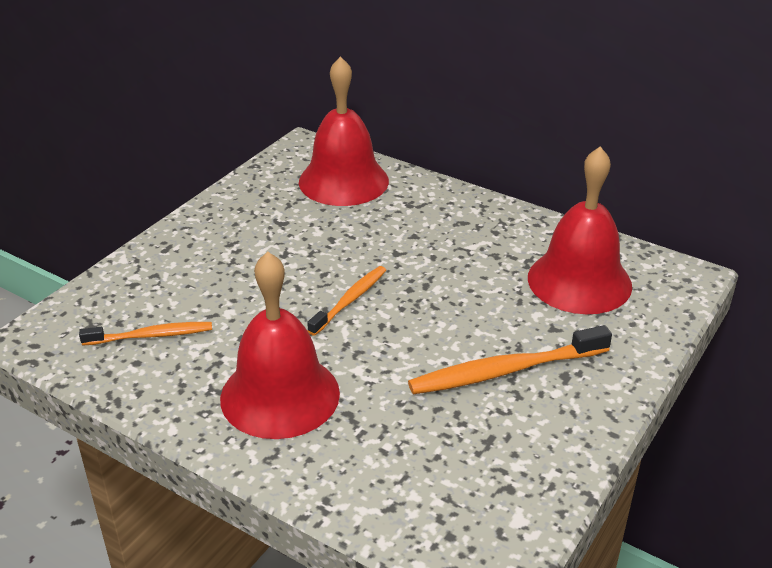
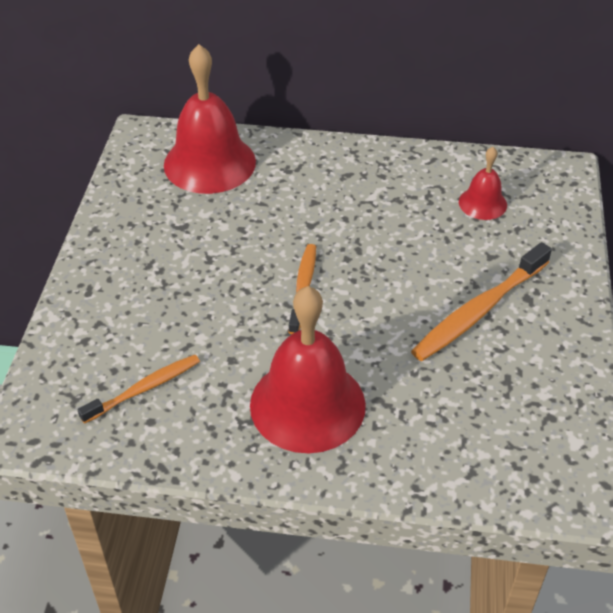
camera: 25 degrees left, 10 degrees up
(579, 281) = (482, 203): red bell -> red bell, size x0.50

